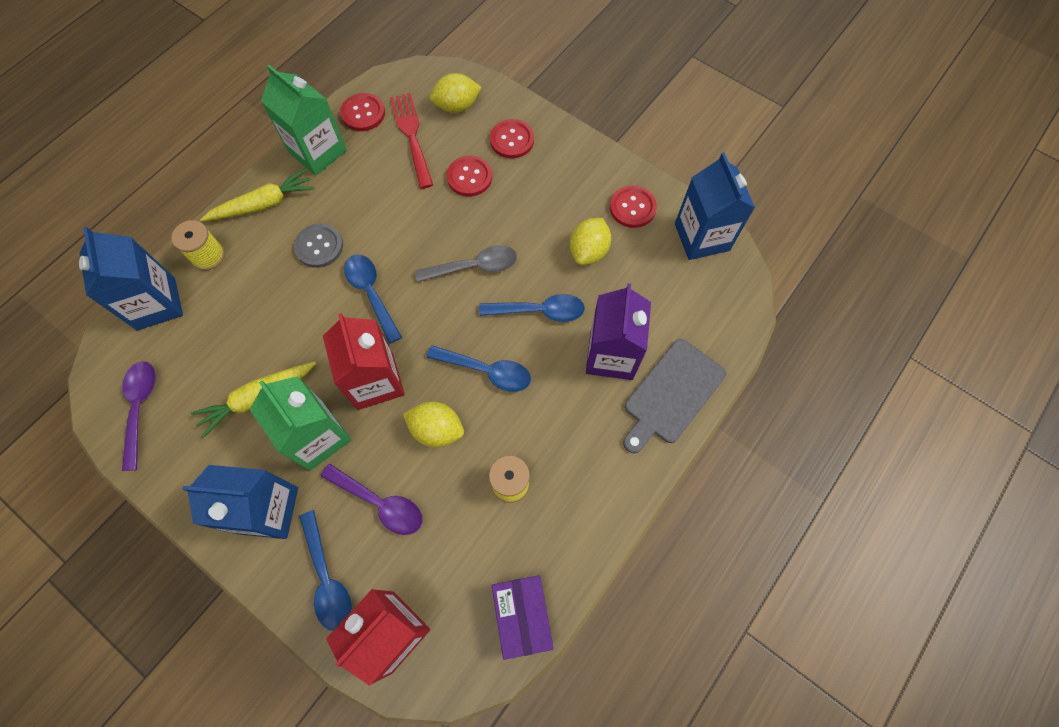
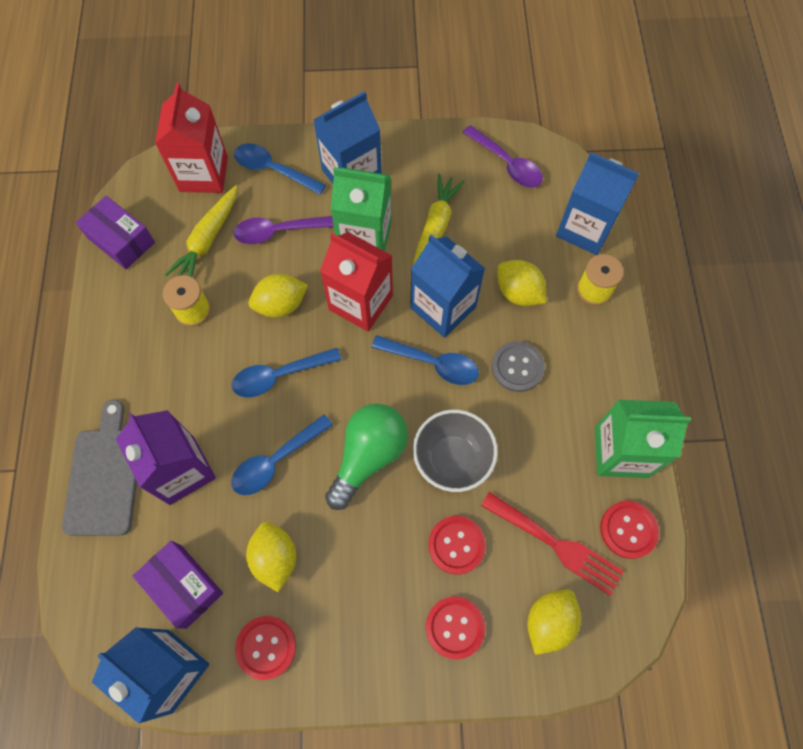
camera: 140 degrees right, 0 degrees up
(259, 295) = (518, 292): none -> yellow lemon
(264, 204) = (605, 365): yellow carrot -> yellow carrot (207, 240)
(321, 327) = (443, 307): none -> blue carton
(422, 224) = (452, 459): none -> grey bowl
(474, 266) = (368, 456): grey spoon -> green light bulb
(661, 278) = (183, 586): none -> purple box

